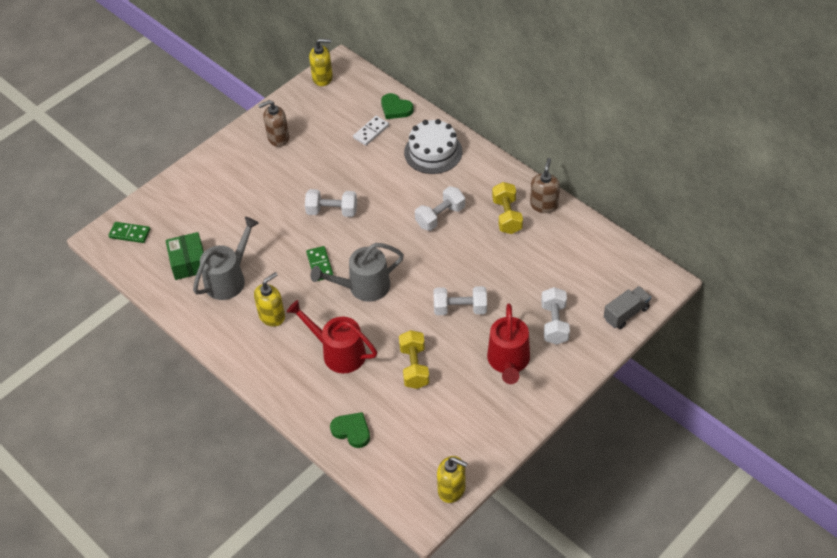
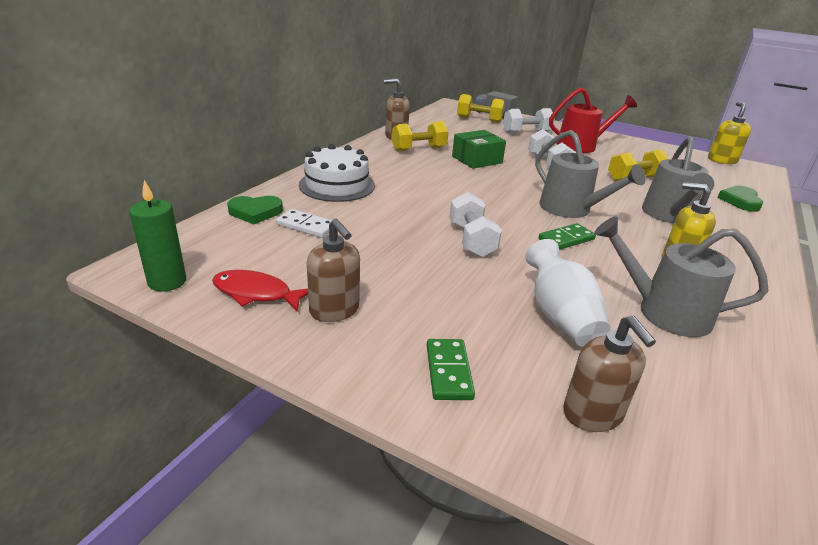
camera: 110 degrees left, 20 degrees down
(130, 233) = (707, 489): green domino -> green domino (448, 371)
(176, 214) = (593, 414): none -> brown soap dispenser
(188, 262) = (681, 365): green box -> green box (477, 160)
(242, 228) = (560, 316): none -> white vase
(302, 110) = (256, 293): none -> red fish
(322, 78) = (167, 282): yellow soap dispenser -> green candle
(338, 352) = (669, 216): red watering can -> grey watering can
(395, 108) = (255, 212): green heart -> green heart turned 60 degrees clockwise
(440, 216) = (438, 177): white dumbbell -> none
(601, 291) = (479, 120): none -> yellow dumbbell

